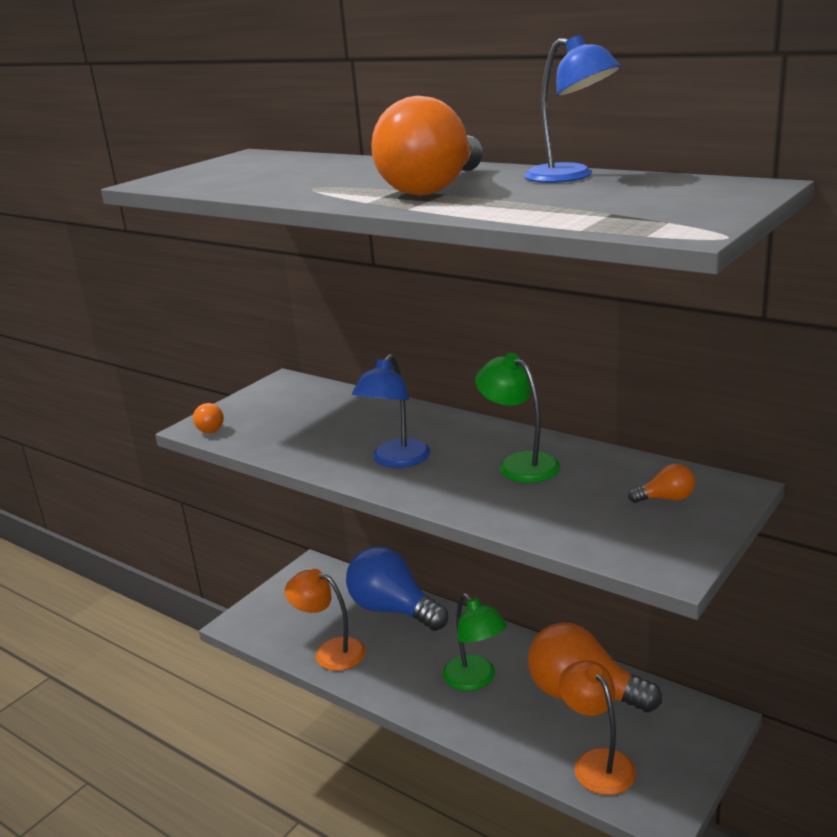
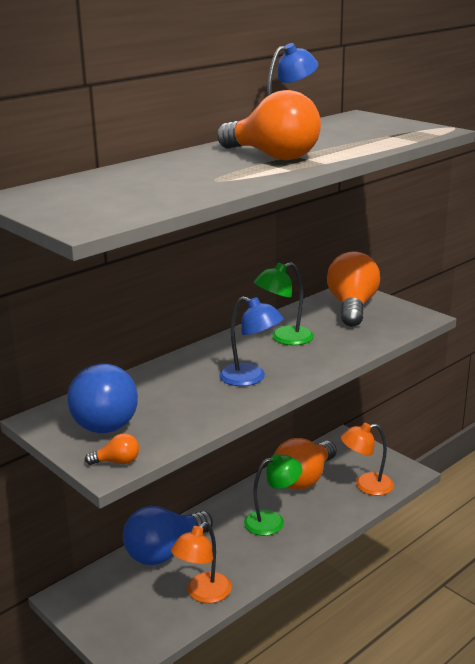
camera: 80 degrees left, 0 degrees up
(288, 406) = (105, 419): none -> blue light bulb
(666, 498) = (352, 307): orange light bulb -> orange light bulb, size x2.41

